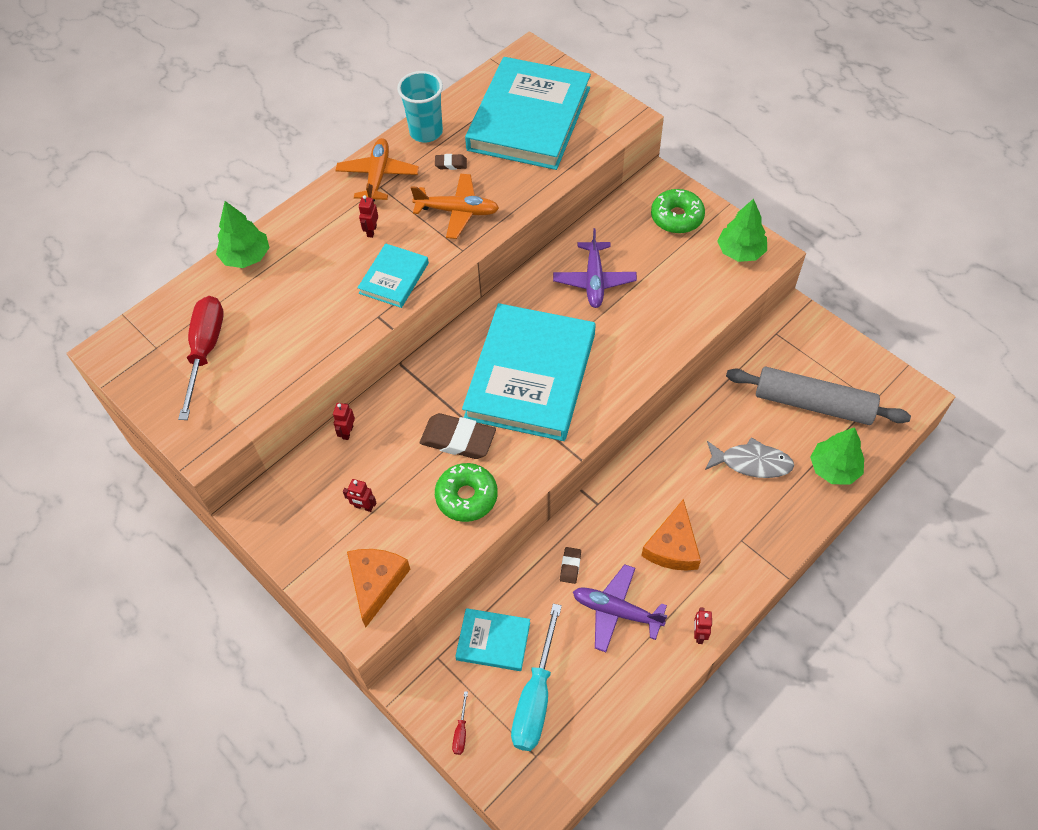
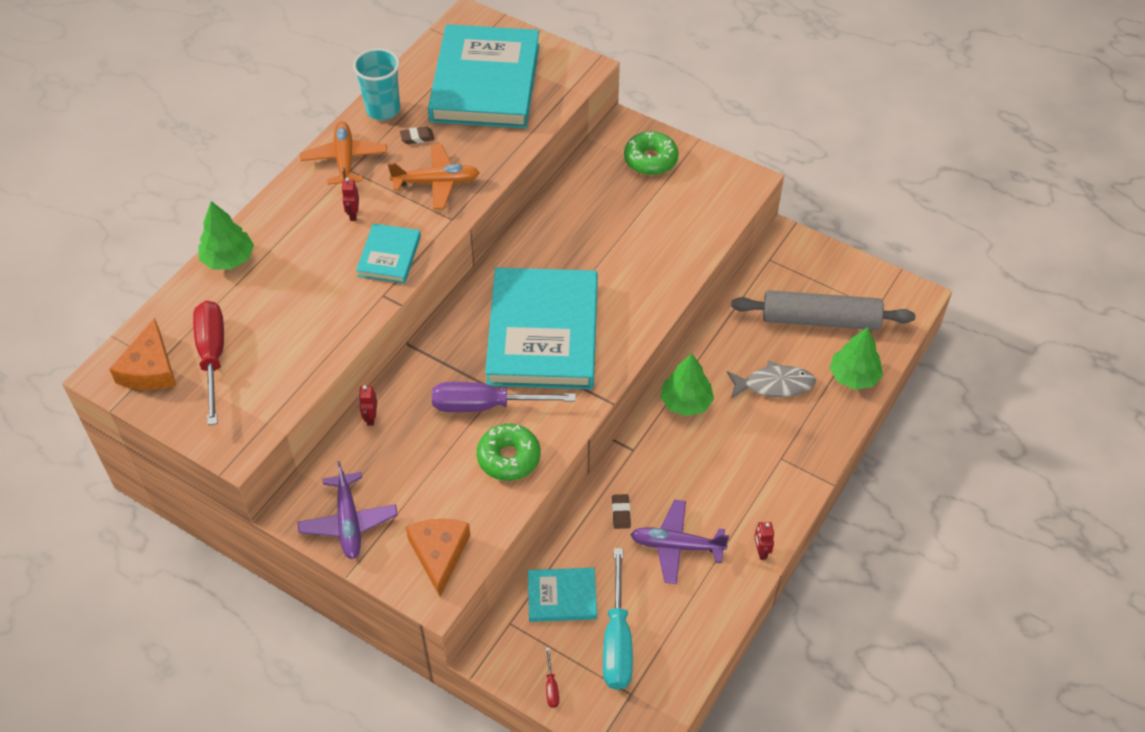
camera: 15 degrees left, 5 degrees down
(363, 507) = (407, 486): red robot -> none
(458, 439) = (486, 405): brown eraser -> purple screwdriver
(594, 280) = (583, 232): purple plane -> purple plane (348, 522)
(672, 546) = (716, 476): orange cheese -> orange cheese (150, 369)
(740, 251) = (720, 183): green tree -> green tree (686, 402)

